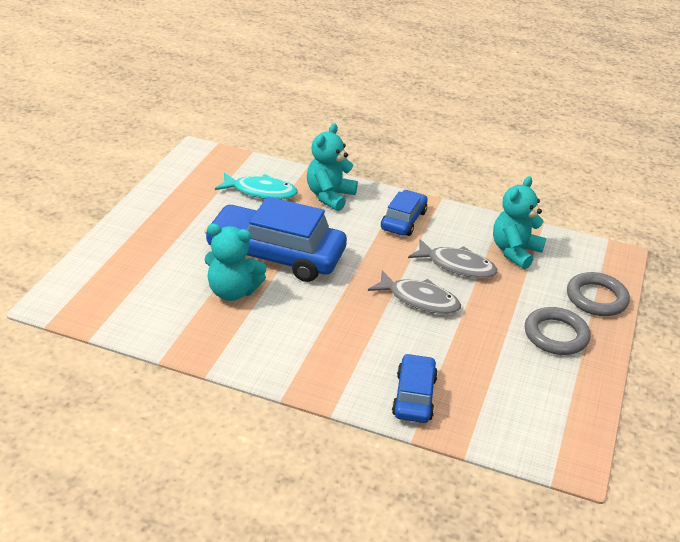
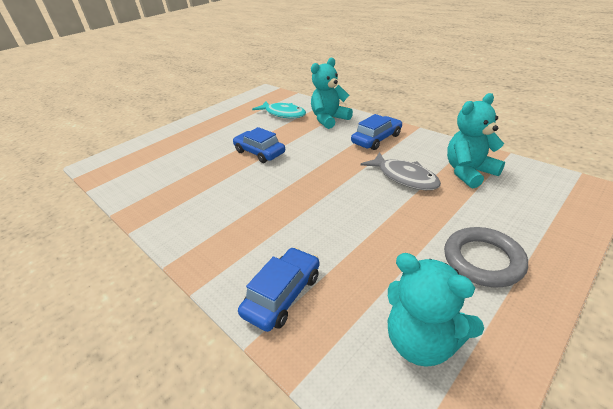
camera: 30 degrees right, 0 degrees up
(232, 291) = (207, 173): turquoise teddy bear -> turquoise teddy bear (422, 341)
(276, 255) = (259, 152): blue car -> blue car, size x0.53
(419, 300) = (351, 200): grey fish -> none
(596, 298) = (550, 228): grey ring -> none

